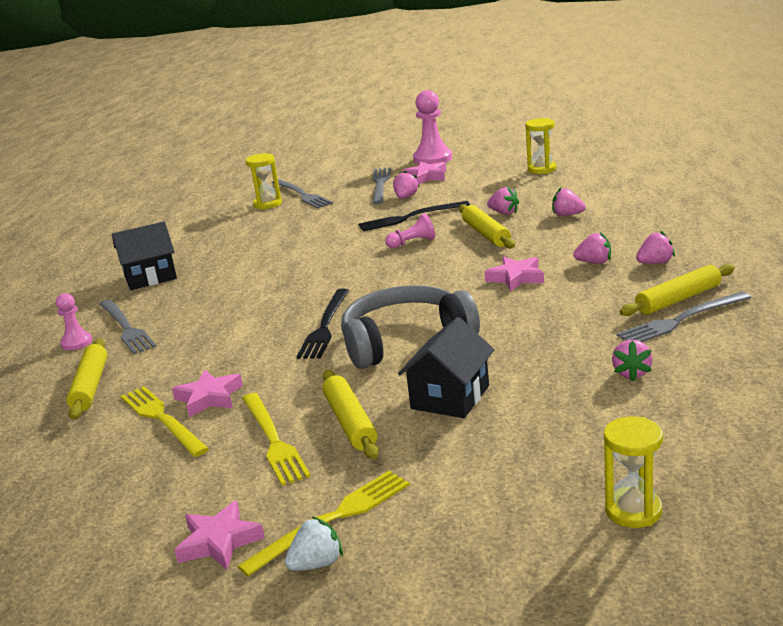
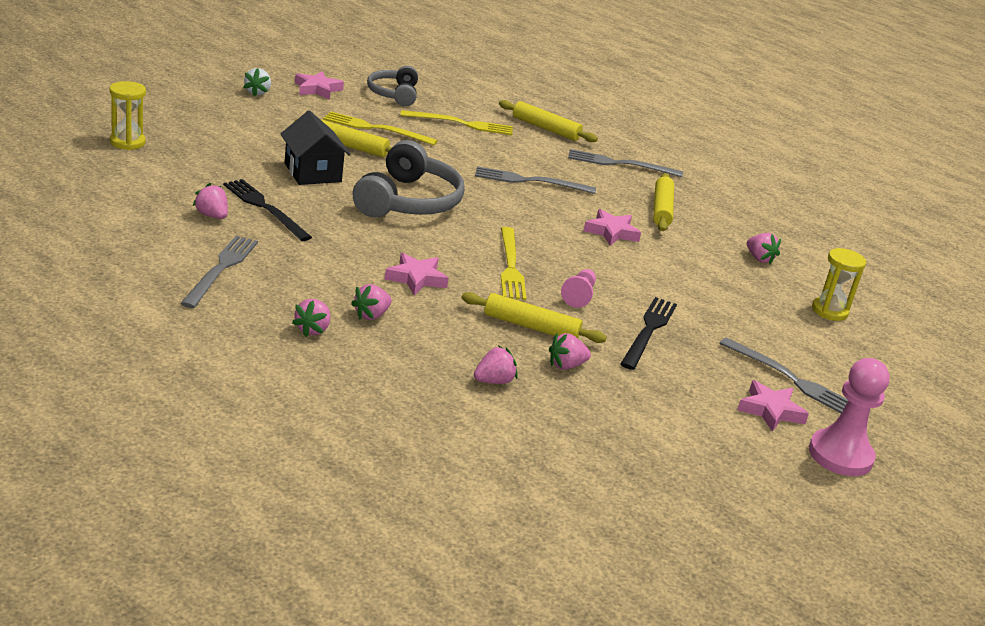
camera: 120 degrees right, 5 degrees up
(76, 342) = (625, 148): pink pawn -> none
(138, 496) = (394, 94): none -> grey headphones
(150, 277) = (712, 204): black house -> none
(209, 398) = (460, 139): pink star -> pink star (611, 232)
(302, 195) = (831, 335): grey fork -> grey fork (530, 181)
(325, 326) = (486, 198): black fork -> black fork (265, 208)
(332, 519) = (279, 107): yellow fork -> yellow fork (510, 266)
(405, 197) = (716, 363): pink strawberry -> pink strawberry (759, 258)
(542, 169) = (662, 472): yellow hourglass -> none
(678, 299) = (245, 290): yellow rolling pin -> yellow rolling pin (662, 209)

